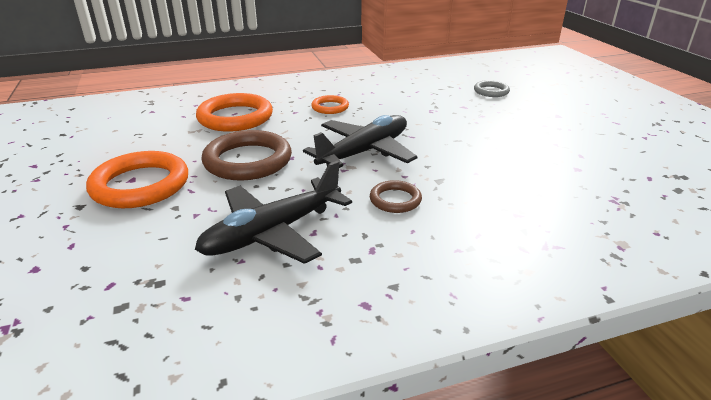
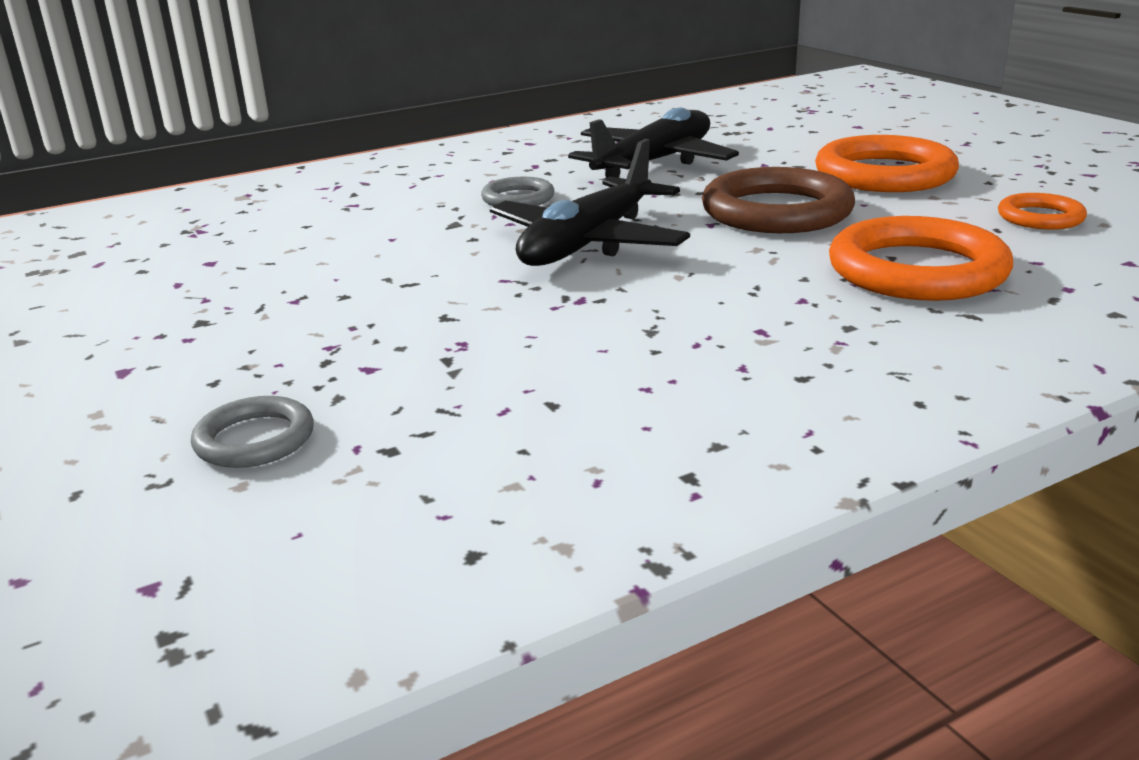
camera: 170 degrees right, 5 degrees down
(330, 107) = (728, 320): orange ring -> orange ring (1040, 217)
(395, 200) = (518, 198): brown ring -> grey ring

